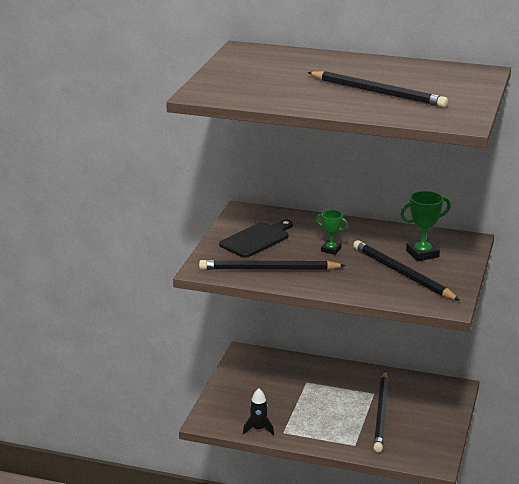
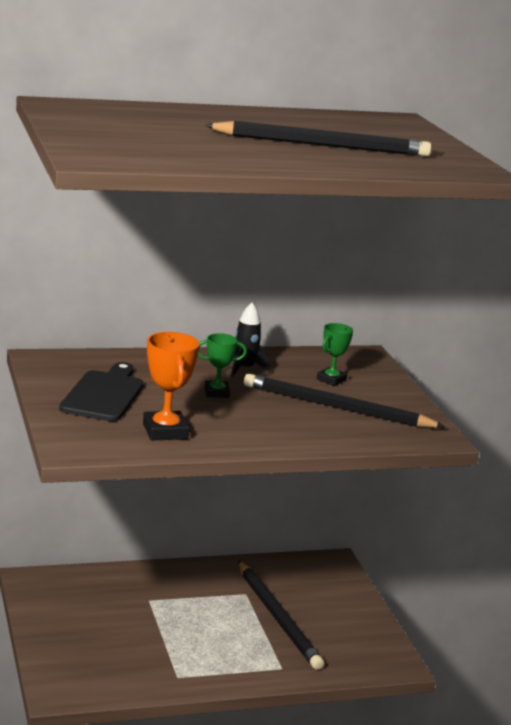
camera: 35 degrees left, 5 degrees down
(258, 429) = (141, 681): black rocket -> black rocket (244, 369)
(268, 269) = (165, 431): black pencil -> orange trophy
(422, 254) = (331, 380): green trophy -> green trophy, size x0.64

